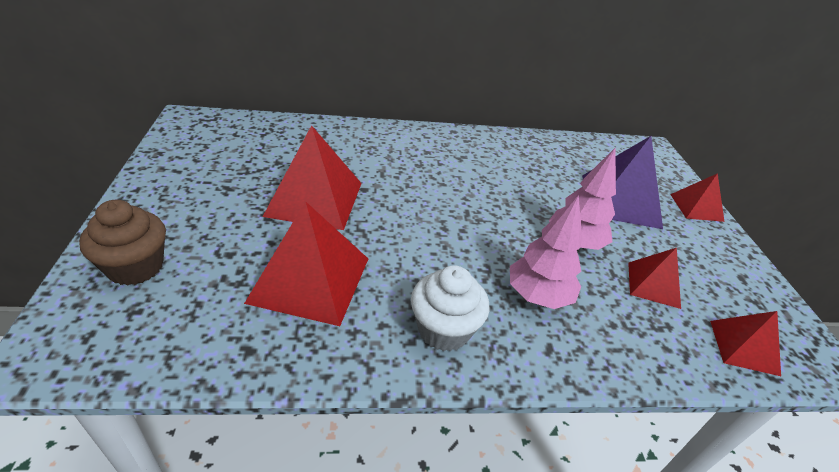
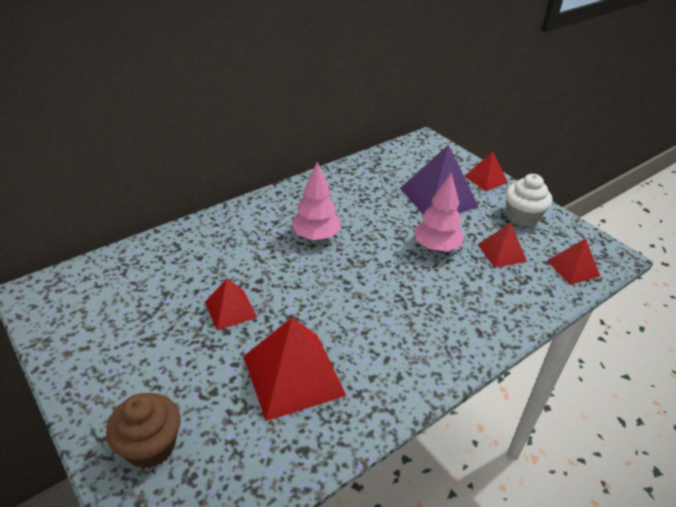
camera: 30 degrees left, 0 degrees up
(315, 199) = (230, 309): red pyramid -> red pyramid, size x0.56
(444, 330) = (411, 357): white cupcake -> white cupcake (522, 217)
(538, 296) = (445, 299): pink tree -> pink tree (315, 236)

